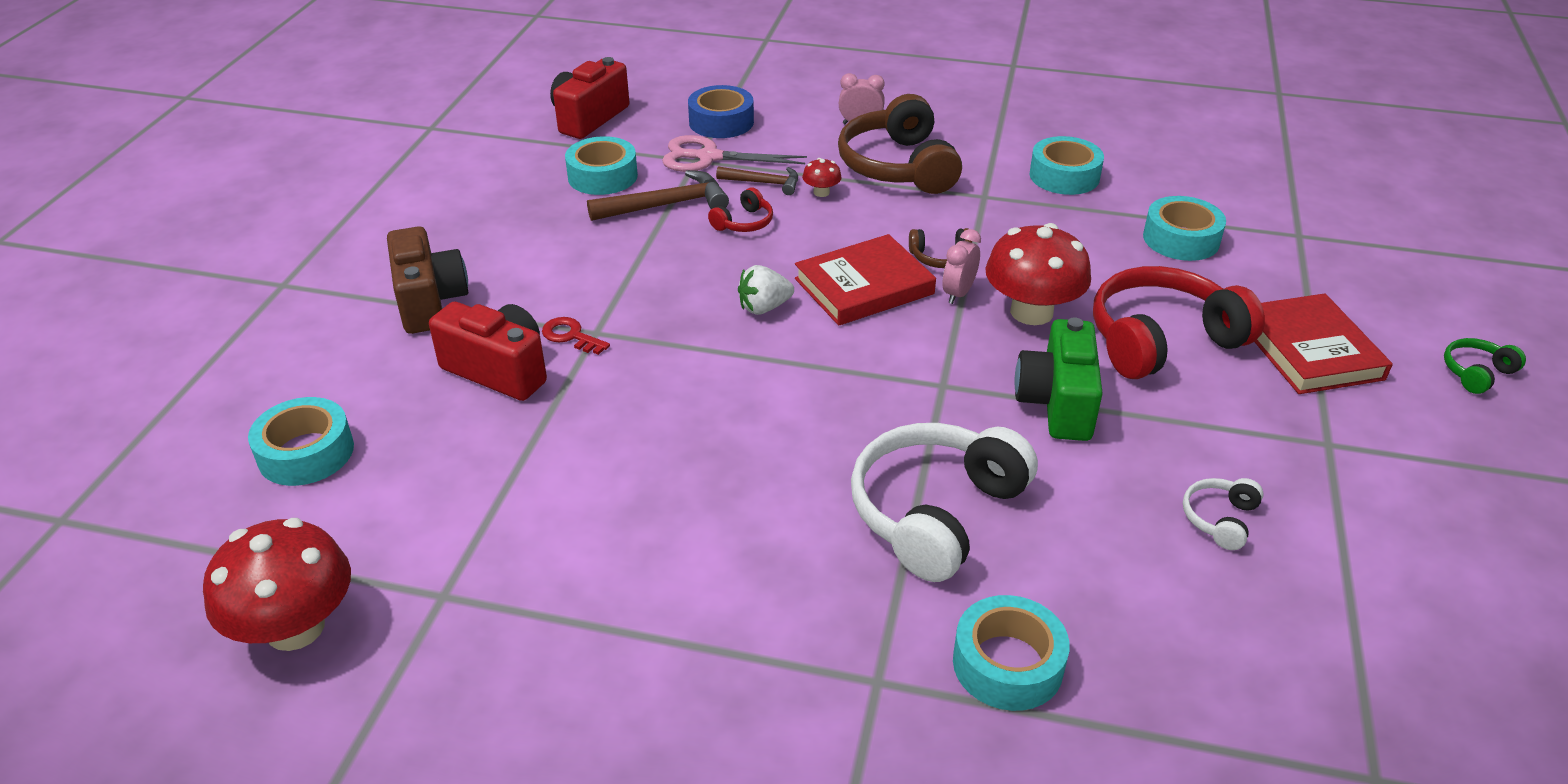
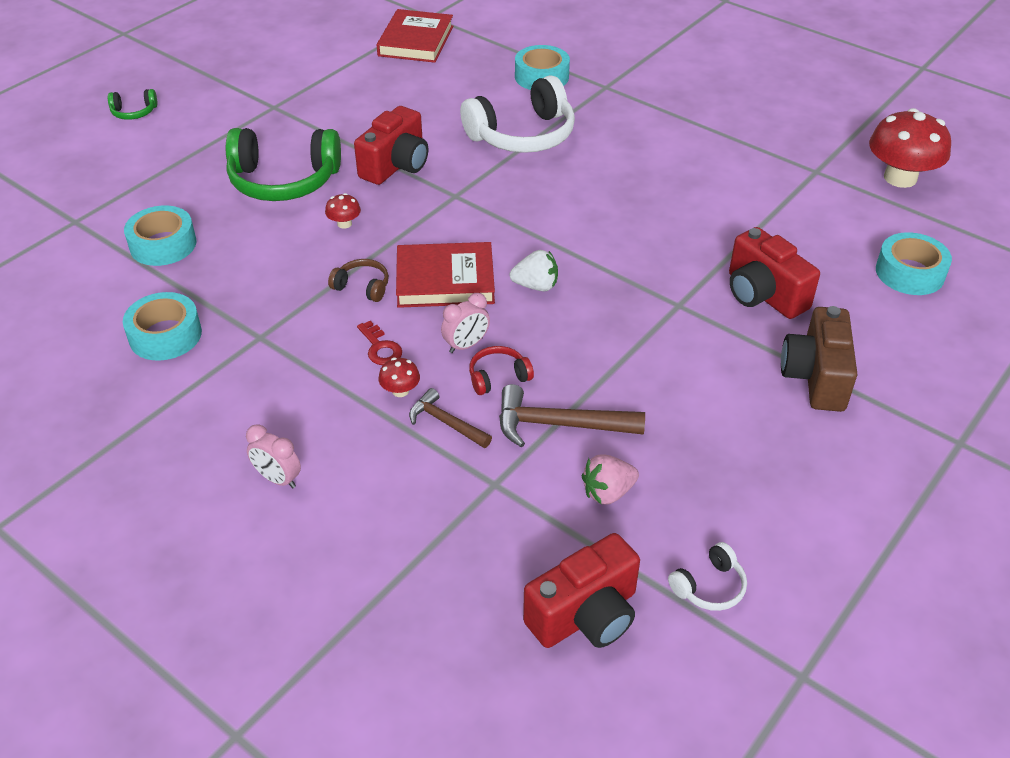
camera: 155 degrees left, 5 degrees up
(571, 336) = (700, 307): red key -> red key (380, 348)
(602, 176) = (608, 492): turquoise tape -> pink strawberry
(708, 157) = (478, 483): pink scissors -> none
(721, 122) = (427, 543): blue tape -> none
(898, 166) = (298, 400): brown headphones -> none
(958, 293) = (380, 253): pink clock -> pink clock (466, 345)
(1031, 312) = (344, 224): red mushroom -> red mushroom, size x0.43
(1057, 403) = (396, 165): green camera -> red camera
(1162, 340) = (284, 181): red headphones -> green headphones
(1220, 519) = (378, 94): white headphones -> white headphones (709, 586)
(1309, 350) = (204, 149): red book -> red book (416, 41)

